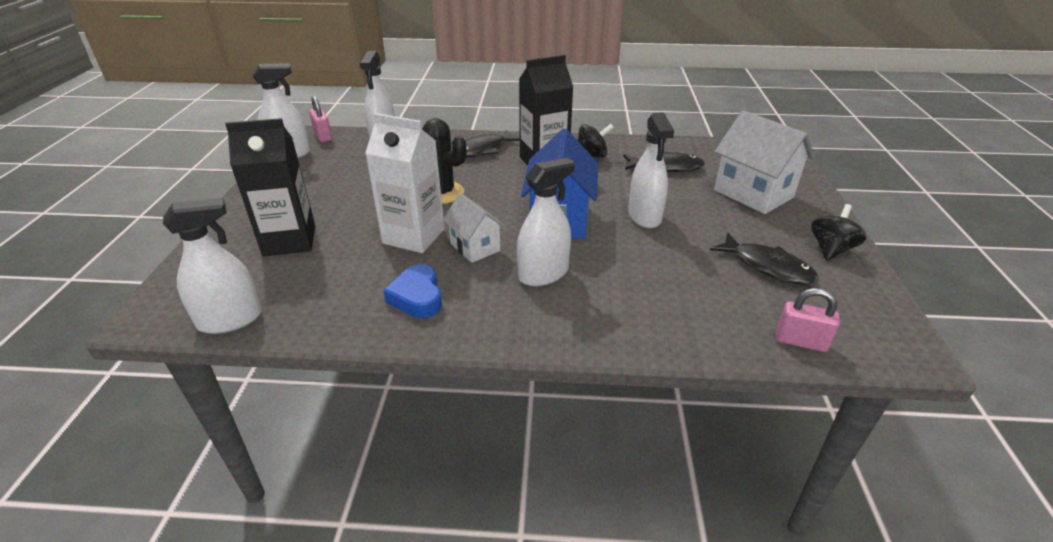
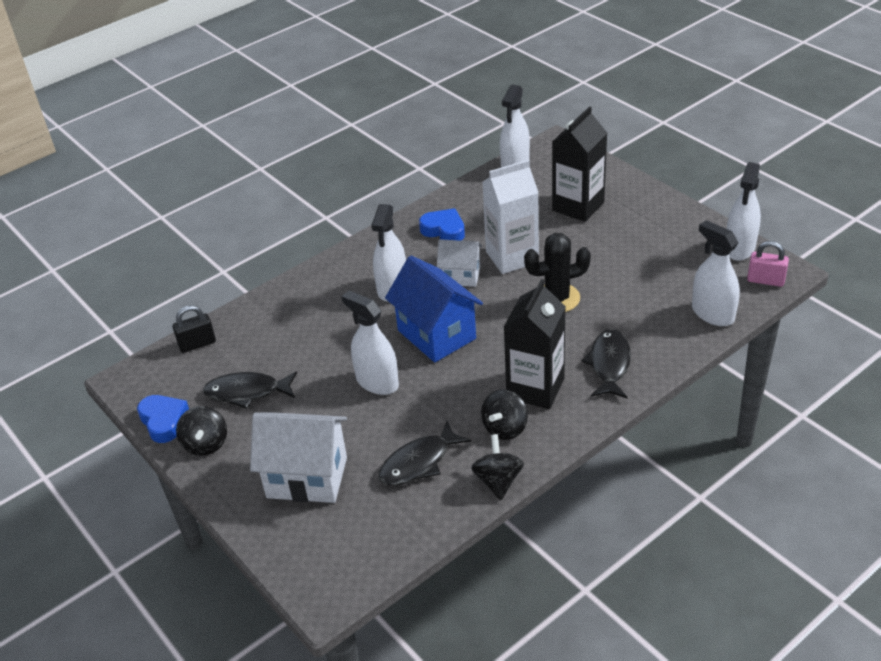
camera: 140 degrees right, 5 degrees up
(628, 141) = (498, 481): none -> black spinning top
(800, 341) = (197, 344): pink padlock -> black padlock
(870, 286) = (164, 421): none -> blue heart

